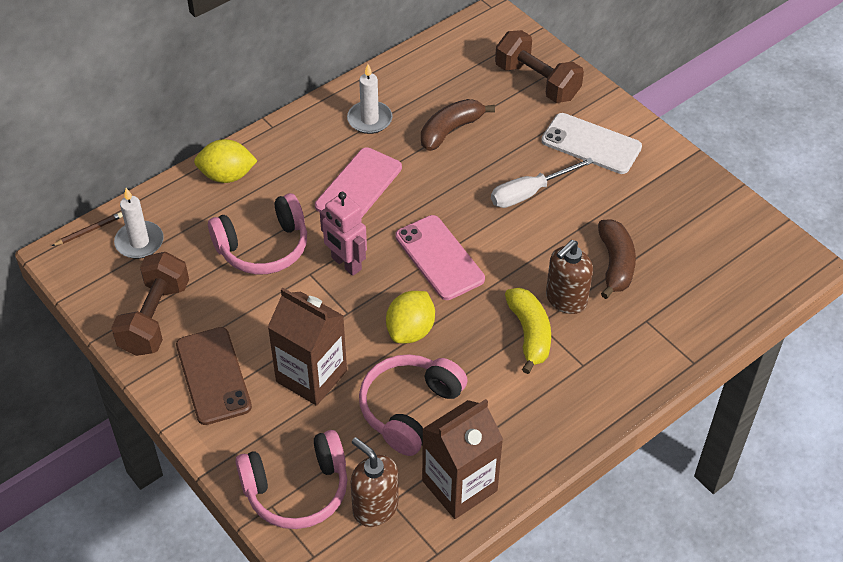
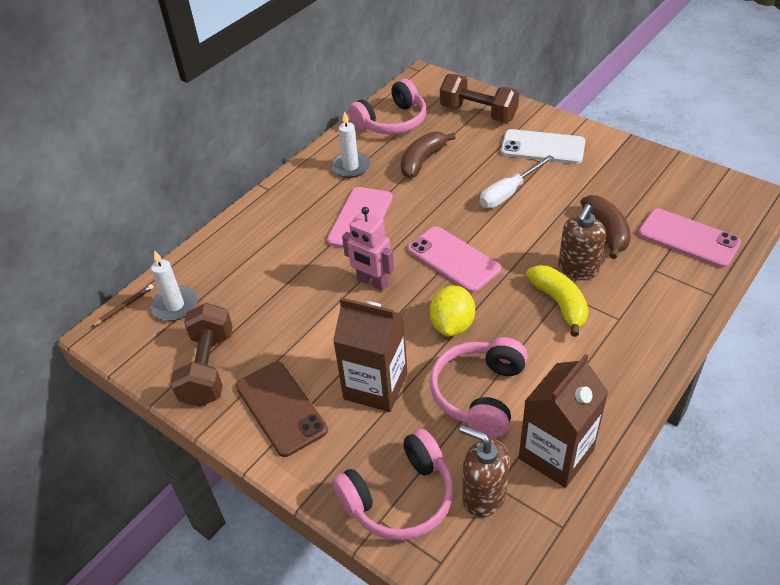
camera: 10 degrees left, 5 degrees down
(227, 176) = (240, 234): yellow lemon -> none
(263, 247) = (292, 285): pink headphones -> pink headphones (392, 122)
(699, 293) = (688, 238): none -> pink phone

